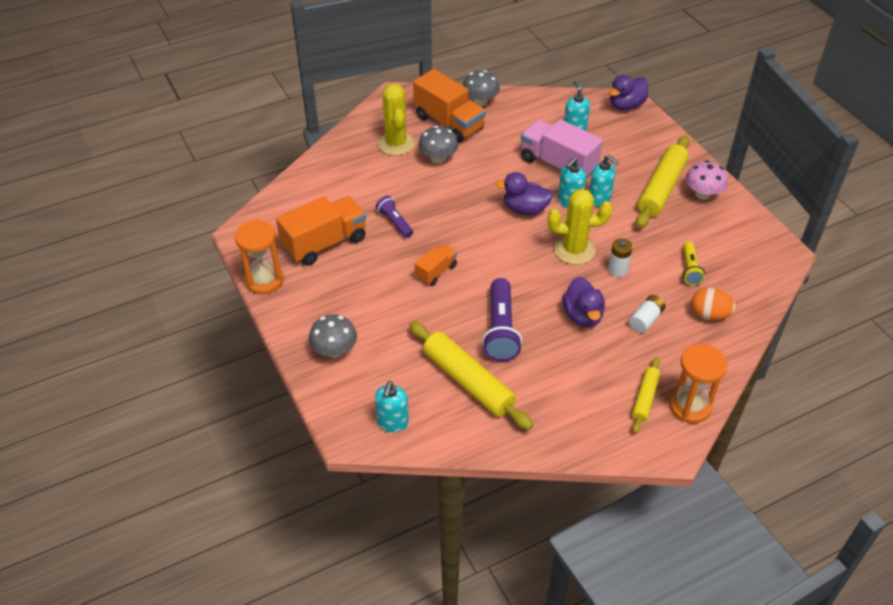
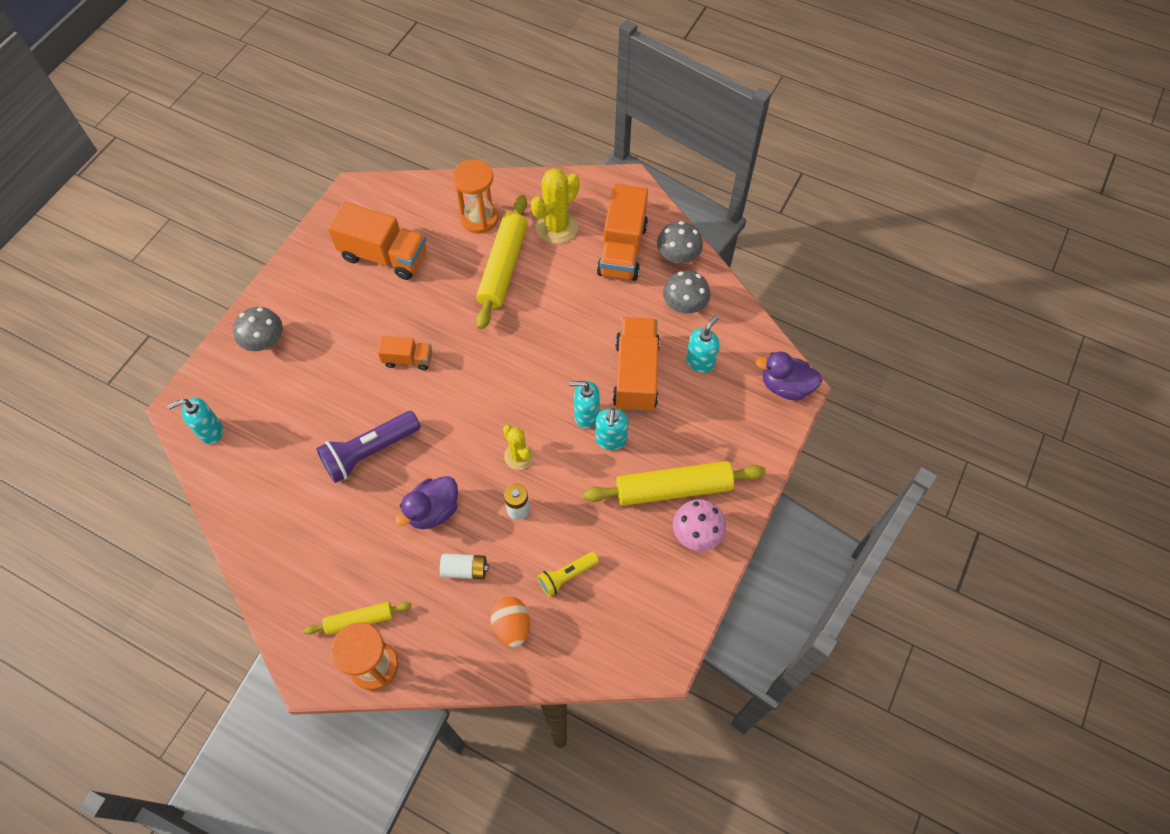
camera: 55 degrees right, 15 degrees up
(264, 280) = (310, 242): orange hourglass -> orange hourglass (479, 218)
(395, 222) = (449, 290): purple flashlight -> none
(438, 158) = (563, 271): grey mushroom -> grey mushroom (684, 304)
(468, 381) = (291, 461): yellow rolling pin -> yellow rolling pin (503, 267)
(525, 209) = (546, 383): purple duck -> none
(558, 164) = (636, 375): pink truck -> orange truck
(574, 250) = (519, 456): yellow cactus -> yellow cactus, size x0.62

